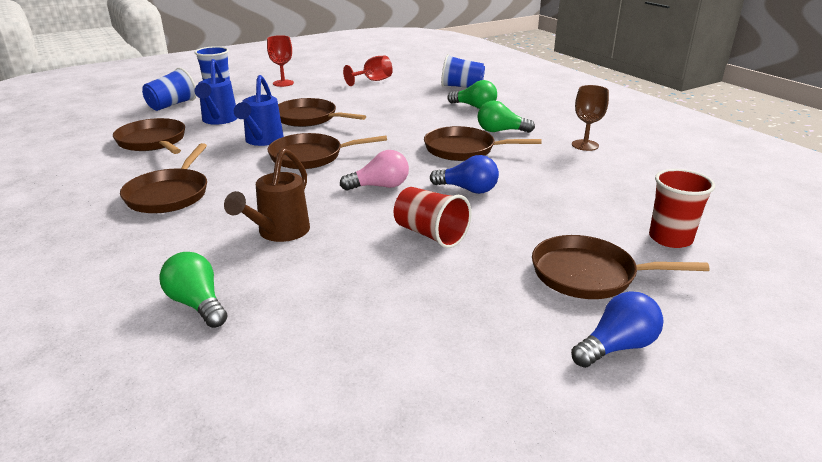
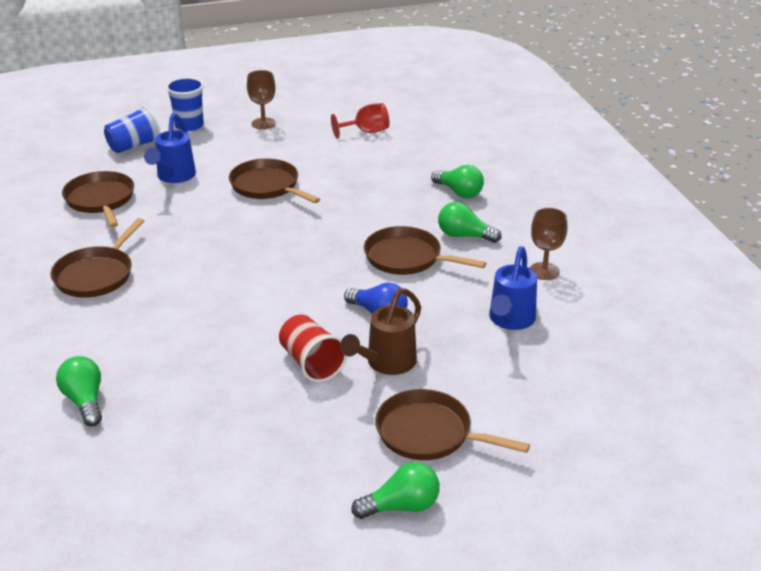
camera: 15 degrees right, 5 degrees up
(262, 141) = (206, 215): blue watering can -> blue watering can (510, 321)
(278, 233) = (176, 338): brown watering can -> brown watering can (386, 364)
(283, 83) = (263, 123): red goblet -> brown goblet
(310, 156) = (245, 244): brown pan -> none
(380, 186) = (294, 296): pink light bulb -> none
(462, 87) = (464, 156): blue cup -> none
(617, 346) = (402, 506): blue light bulb -> green light bulb
(670, 238) = (538, 408): red cup -> none

